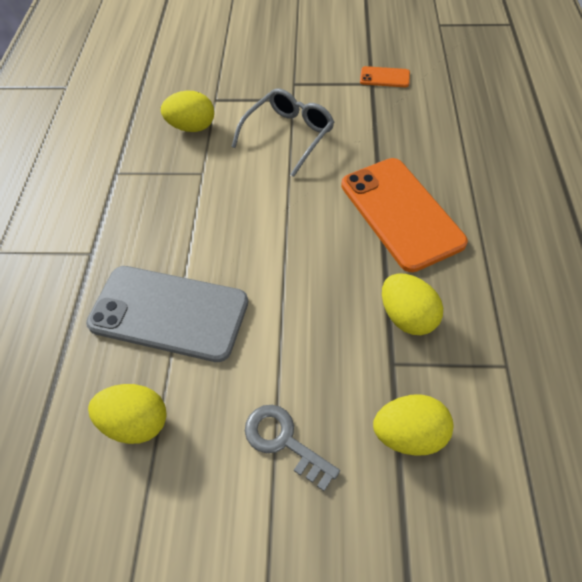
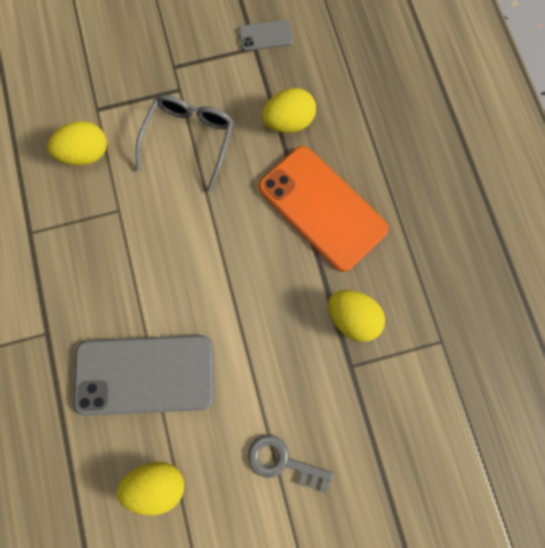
camera: 20 degrees left, 20 degrees up
(384, 77) = (265, 36): orange phone -> grey phone
(409, 434) = (377, 424): yellow egg -> yellow egg (288, 122)

